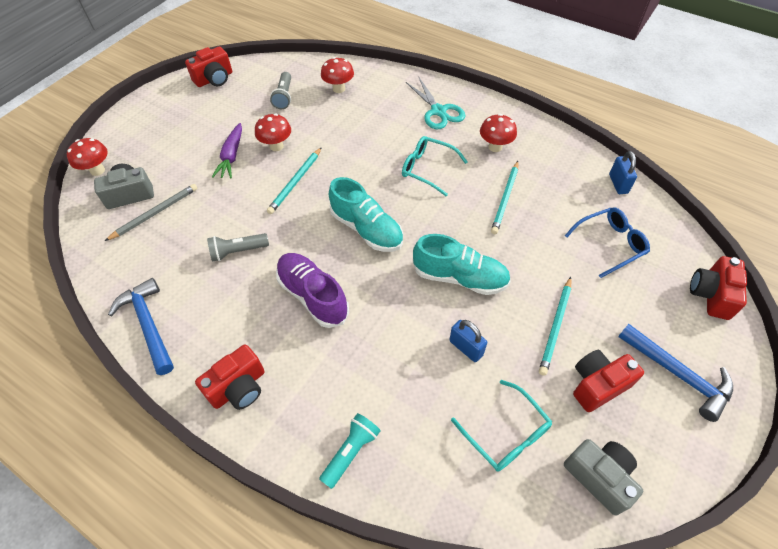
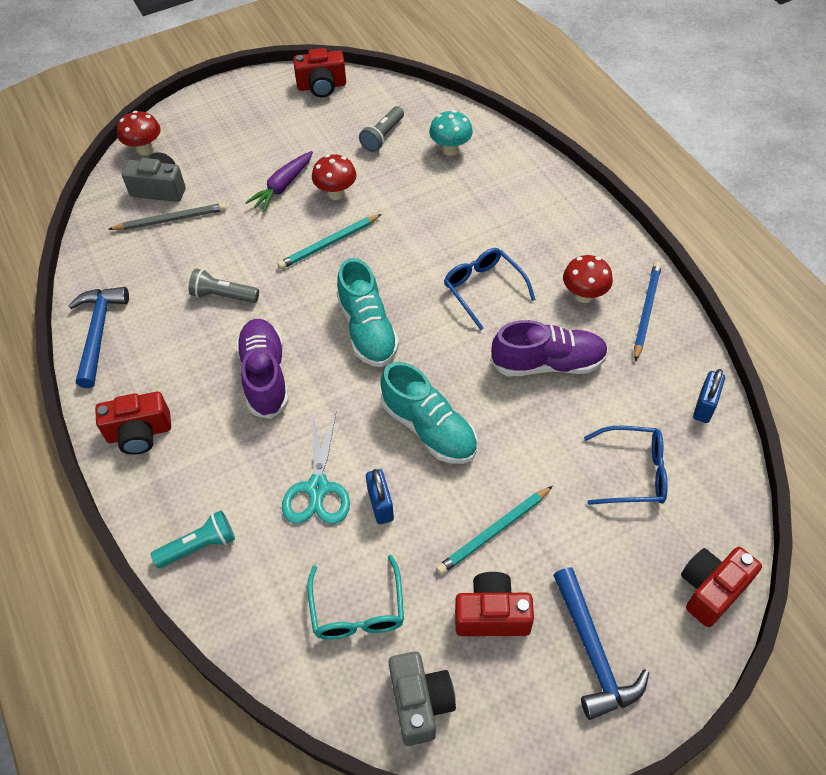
camera: 30 degrees right, 0 degrees up
(339, 89) = (450, 149): red mushroom -> turquoise mushroom
(427, 169) = (483, 289): turquoise glasses -> blue glasses
(438, 111) = (548, 223): turquoise scissors -> turquoise scissors (318, 488)
(505, 199) = (548, 363): turquoise pencil -> purple shoe
(539, 141) = (646, 311): none -> blue pencil

